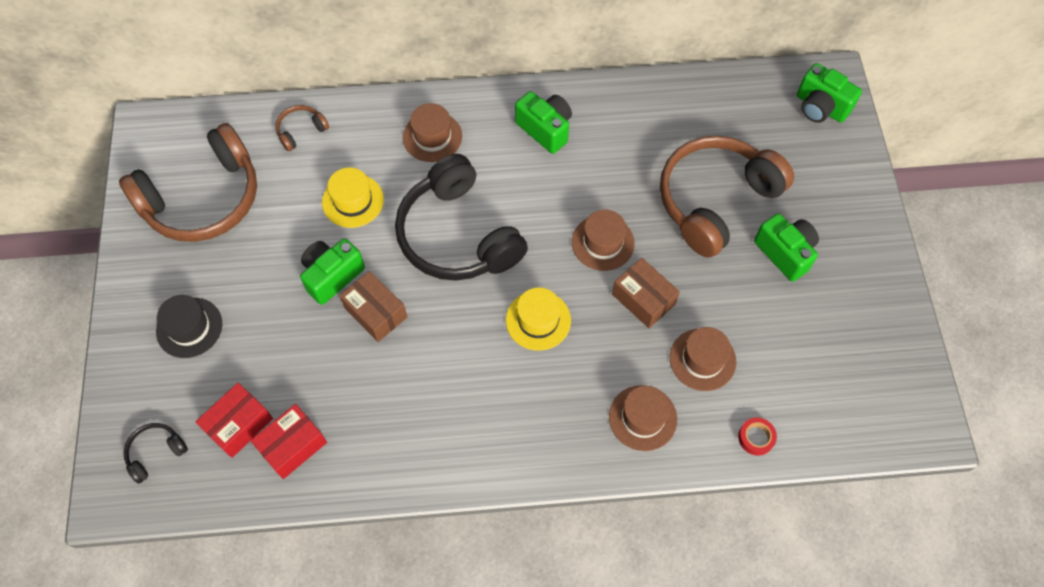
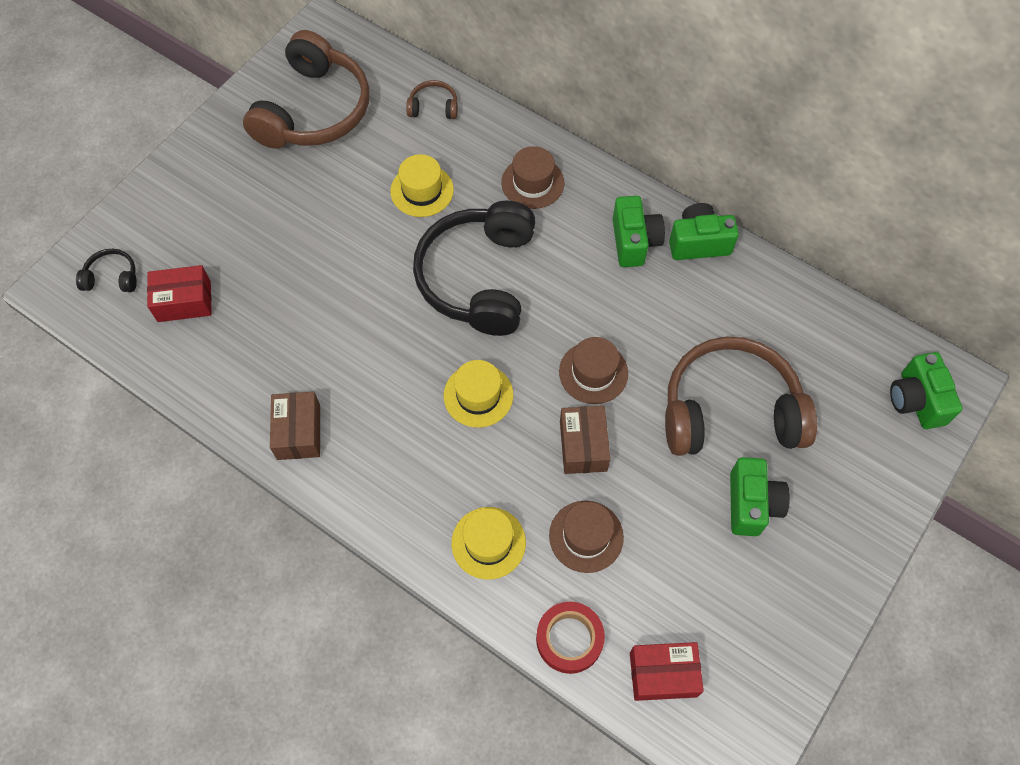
camera: 40 degrees right, 0 degrees up
(189, 327) = (216, 202): black hat -> none
(203, 198) = (313, 110): brown headphones -> brown headphones turned 75 degrees counterclockwise
(293, 446) = (206, 347): red box -> red box (663, 674)
(332, 276) = (352, 239): green camera -> green camera (698, 243)
(376, 312) = (358, 292): brown box -> brown box (298, 432)
(642, 418) = (488, 543): brown hat -> yellow hat
(756, 438) = (569, 639): red tape -> red tape, size x1.65

